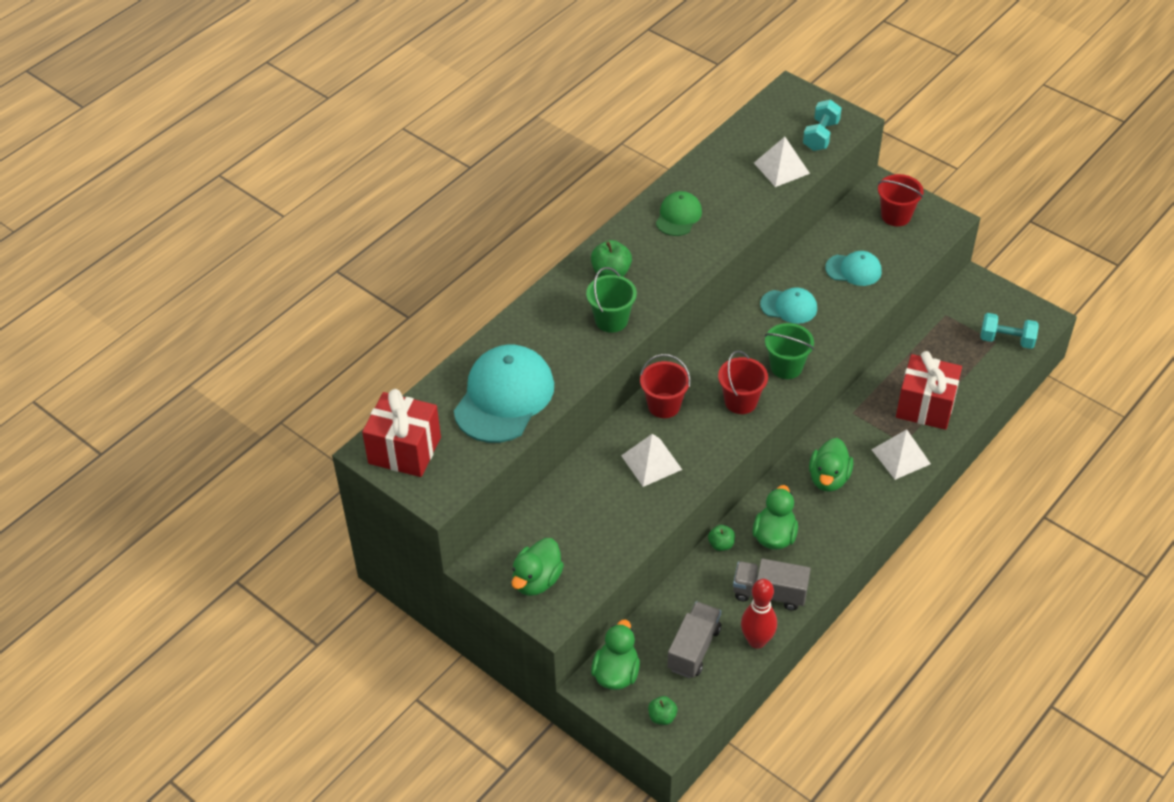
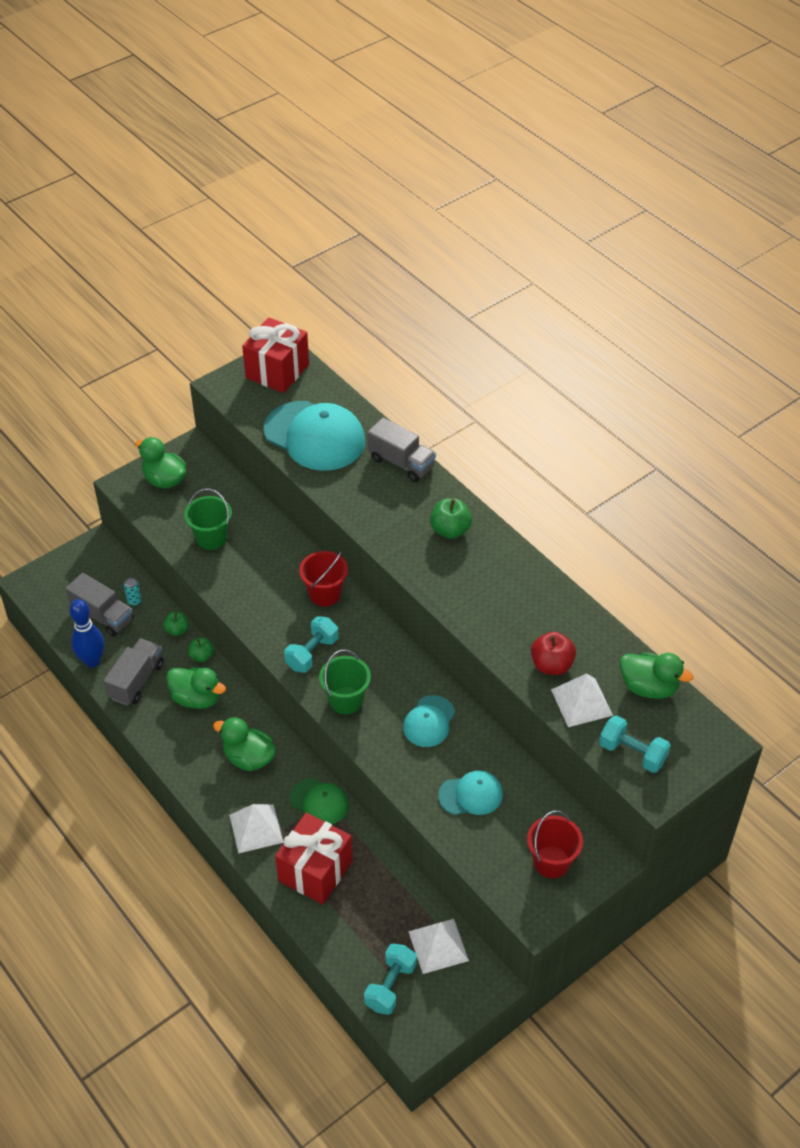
camera: 100 degrees right, 0 degrees up
(528, 321) = (401, 463): none -> grey truck
(611, 320) = (386, 520): green bucket -> green bucket (211, 538)
(616, 673) = (101, 561): green duck -> green duck (648, 687)
(651, 462) = (260, 573): white pyramid -> white pyramid (438, 946)
(662, 717) = (49, 583): green apple -> green apple (177, 630)
(665, 624) = (134, 601): none -> turquoise can
(678, 216) = (520, 596): green cap -> green cap (319, 802)
(740, 401) = (312, 653): red bucket -> turquoise dumbbell
(749, 189) = (551, 665): none -> red apple
(757, 641) = (92, 661): red bowling pin -> blue bowling pin
(853, 270) = (471, 795): turquoise cap -> turquoise cap turned 120 degrees counterclockwise

